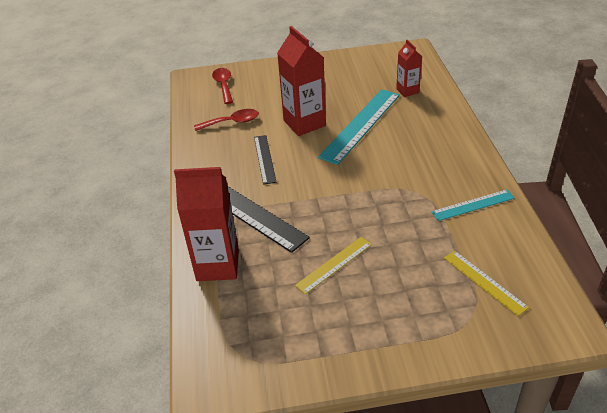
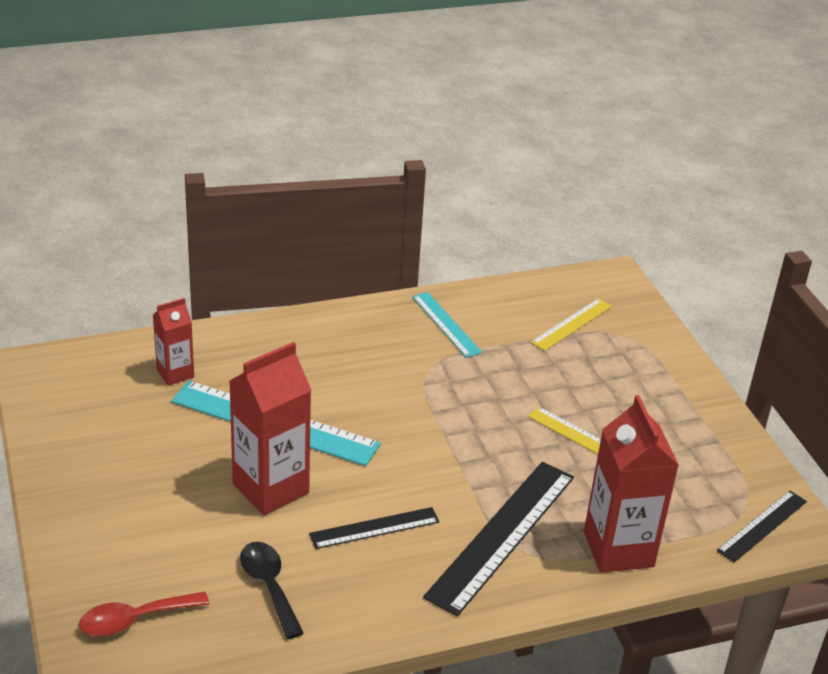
camera: 105 degrees left, 5 degrees down
(217, 360) = (762, 526): none -> black ruler
(232, 122) = (269, 586): red spoon -> black spoon

